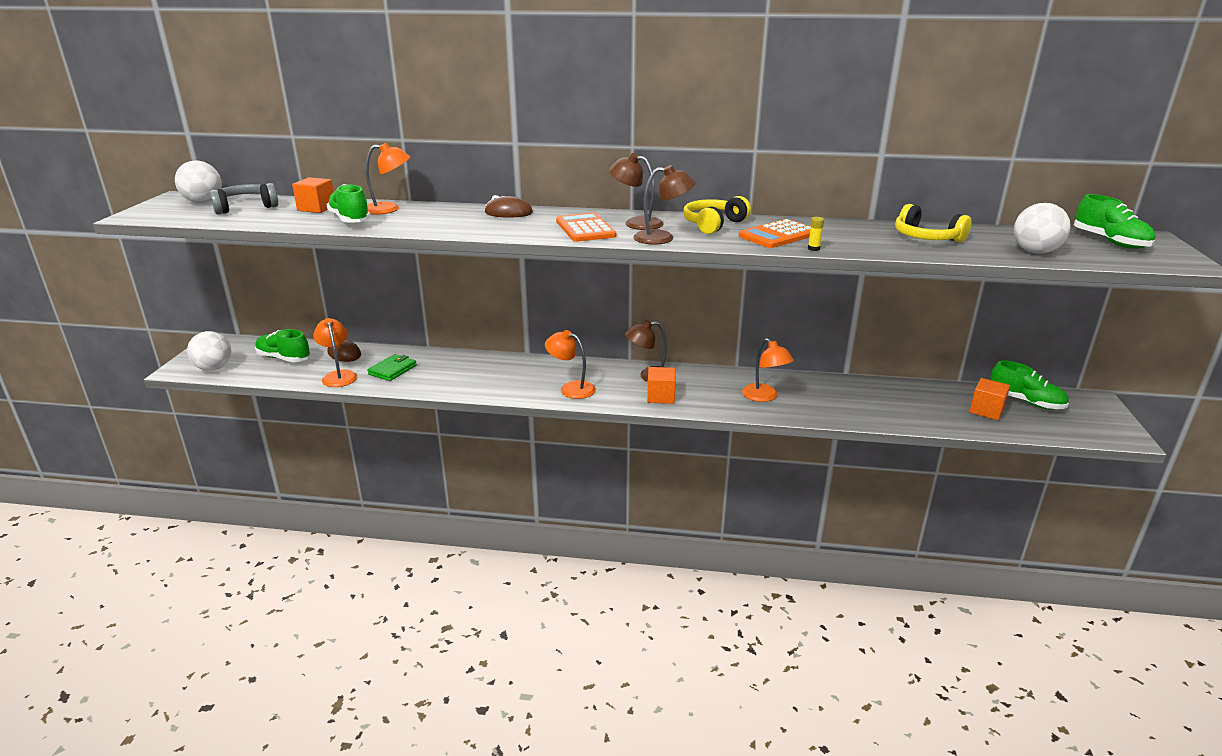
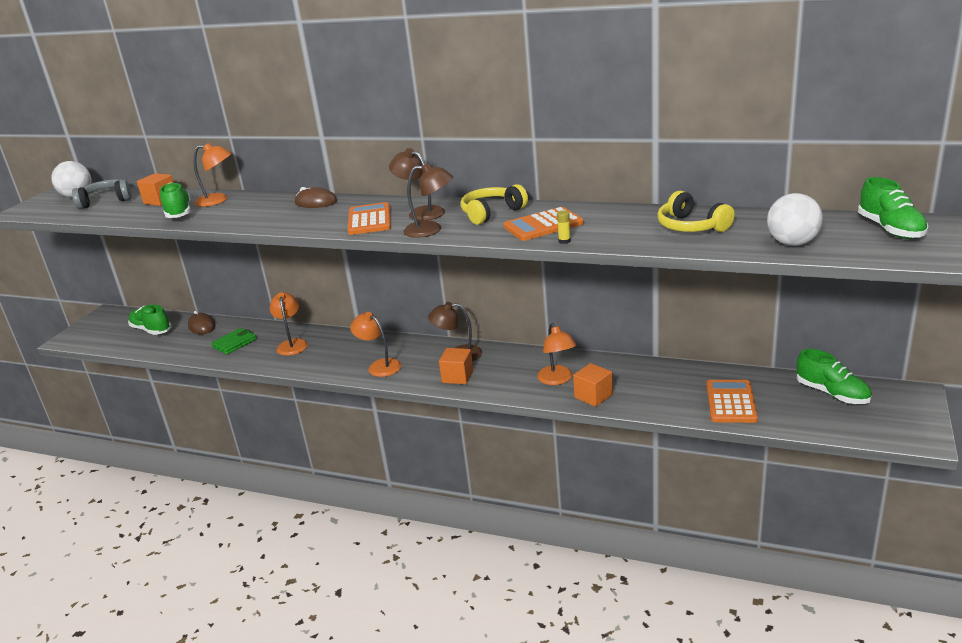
camera: 15 degrees right, 0 degrees up
(214, 368) = (93, 338): white ball -> none
(338, 376) = (188, 348): orange lamp -> orange lamp (292, 344)
(941, 412) = (731, 402): none -> orange calculator
(986, 410) = (781, 402): orange cube -> orange cube (593, 396)

